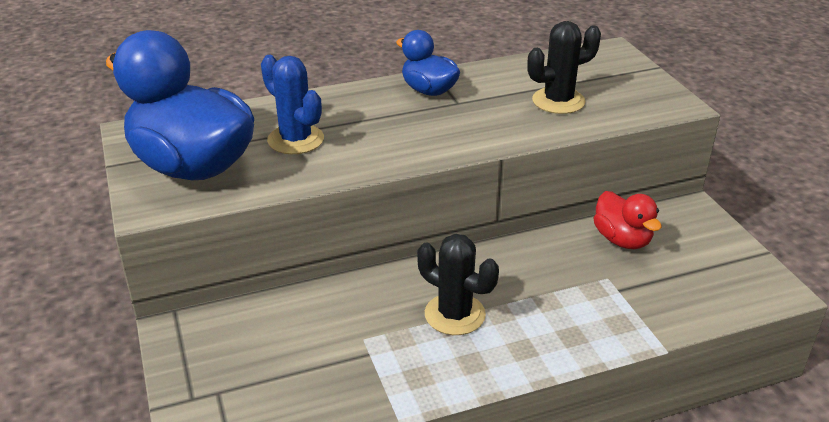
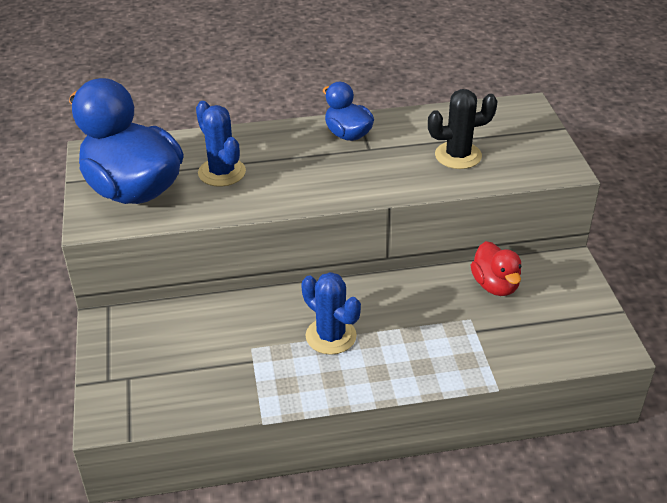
camera: 10 degrees right, 5 degrees up
(455, 314) = (331, 336): black cactus -> blue cactus

